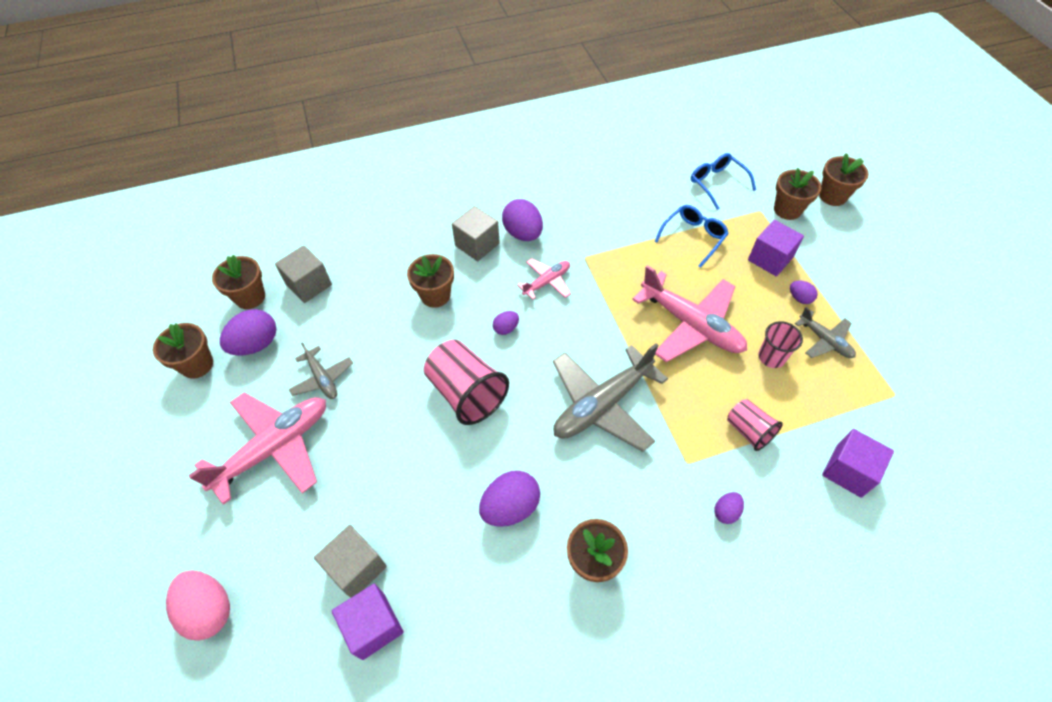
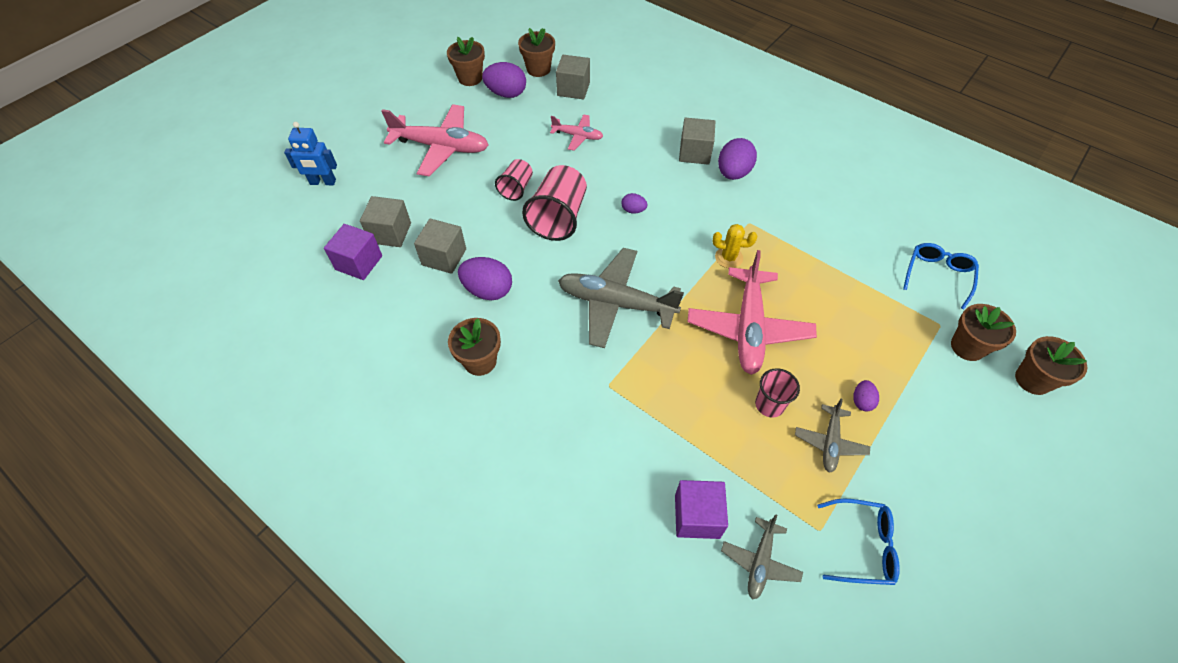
camera: 55 degrees right, 0 degrees up
(209, 610) = (323, 182): pink egg -> blue robot
(322, 378) = (508, 139): grey plane -> grey plane (760, 561)
(435, 295) = (625, 156): brown flower pot -> none
(435, 527) = (444, 257): none -> grey cube
(547, 282) = (700, 212): pink plane -> pink plane (577, 136)
(611, 293) = (728, 257): none -> yellow cactus
(693, 237) = (850, 287): blue glasses -> blue glasses (862, 546)
(726, 512) = (584, 432): purple egg -> none
(748, 431) = (675, 418): pink cup -> pink cup (516, 188)
(770, 259) = (886, 357): purple cube -> none

